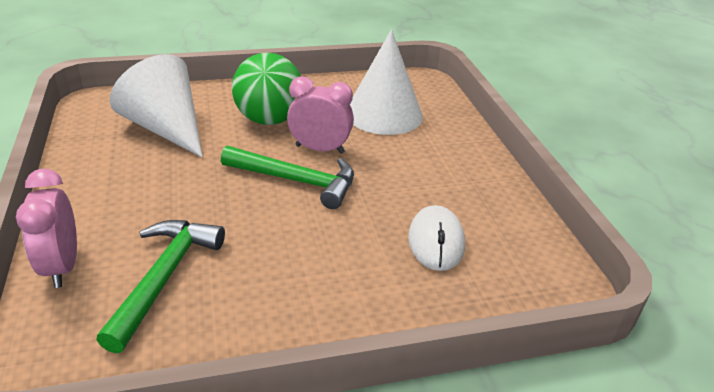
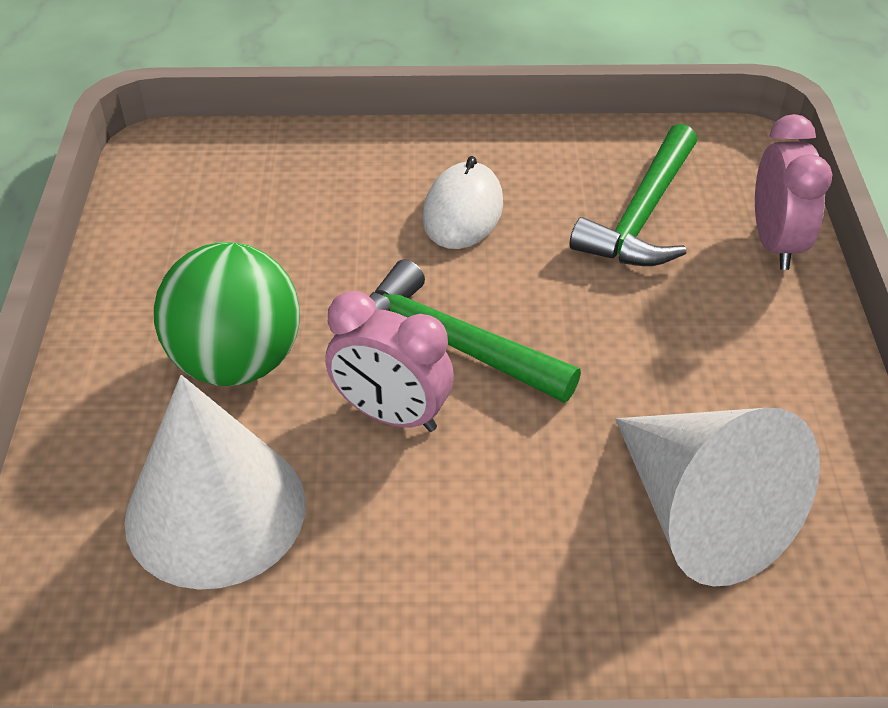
camera: 165 degrees left, 10 degrees up
(269, 120) = (478, 519): green ball -> green ball (237, 362)
(435, 241) = (281, 220): white mouse -> white mouse (463, 211)

